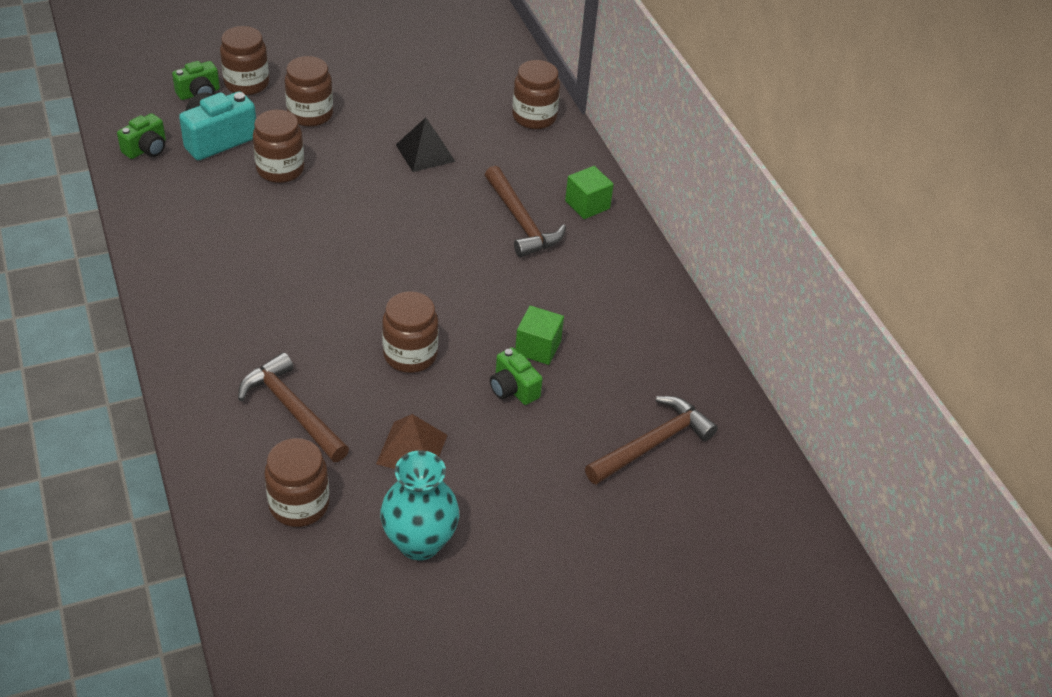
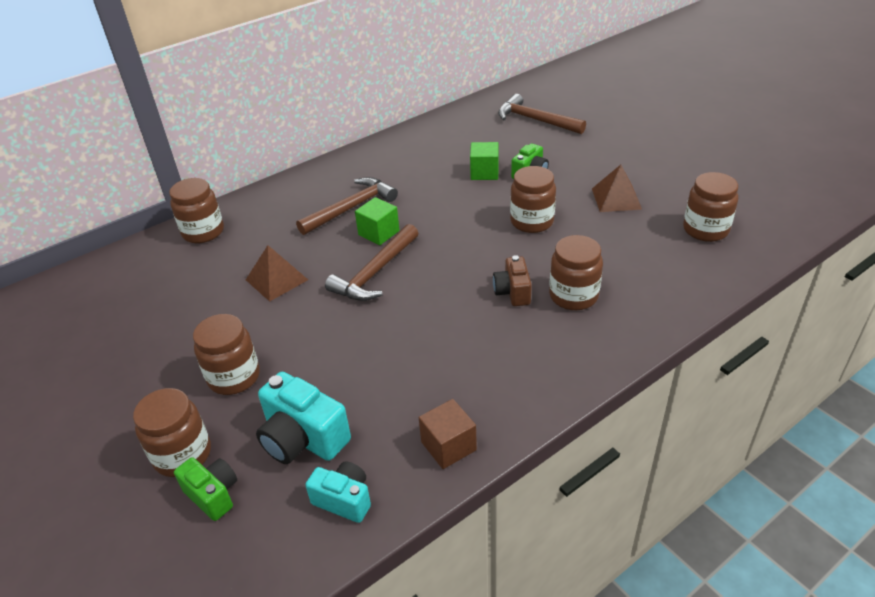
camera: 100 degrees left, 5 degrees down
(146, 149) = (344, 500): green camera -> turquoise camera
(151, 209) = (448, 446): none -> brown cube
(280, 169) = (338, 367): brown jar -> brown jar (573, 296)
(292, 410) = (629, 259): brown hammer -> brown hammer (375, 272)
(302, 301) = (513, 292): none -> brown camera
(419, 542) = (684, 177): turquoise vase -> none
(425, 153) = (277, 279): black pyramid -> brown pyramid
(587, 205) = (316, 183): green cube -> green cube (379, 233)

